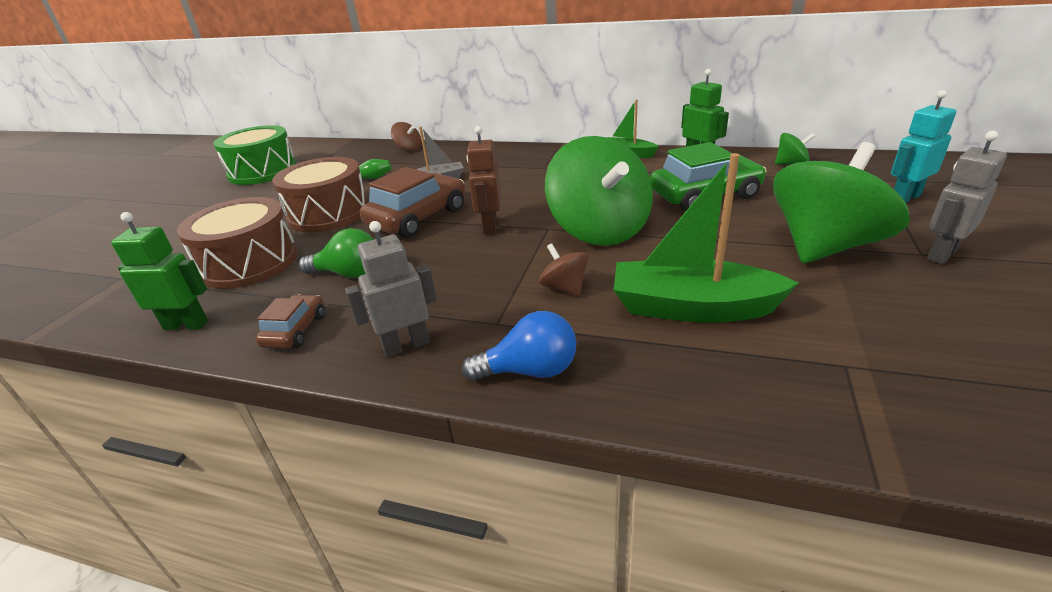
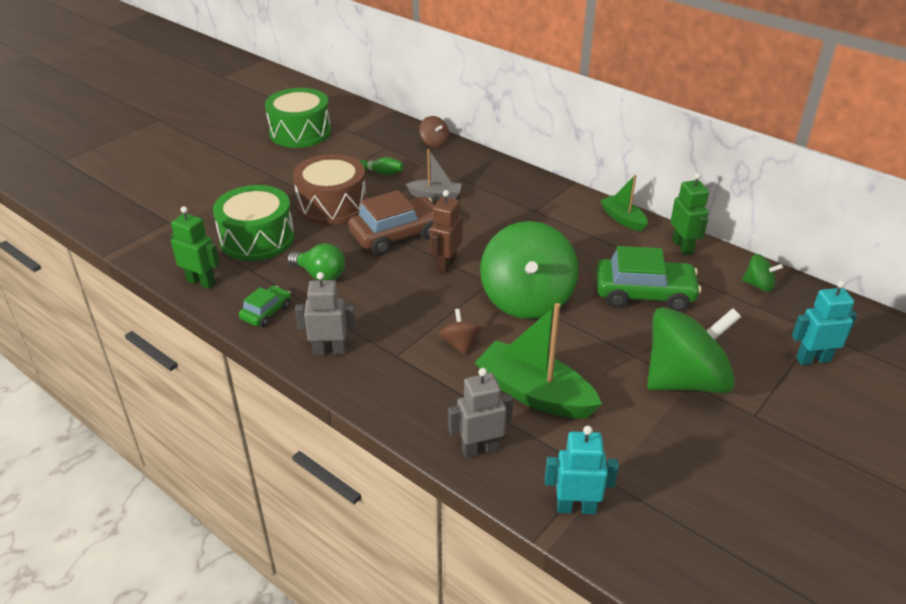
camera: 20 degrees right, 5 degrees up
(249, 263) = (257, 239): brown drum -> green drum
(295, 330) = (266, 312): brown car -> green car
(530, 371) = (394, 398): blue light bulb -> none
(877, 416) = (576, 507): none -> turquoise robot
(941, 254) = (768, 421): grey robot -> grey robot (480, 449)

